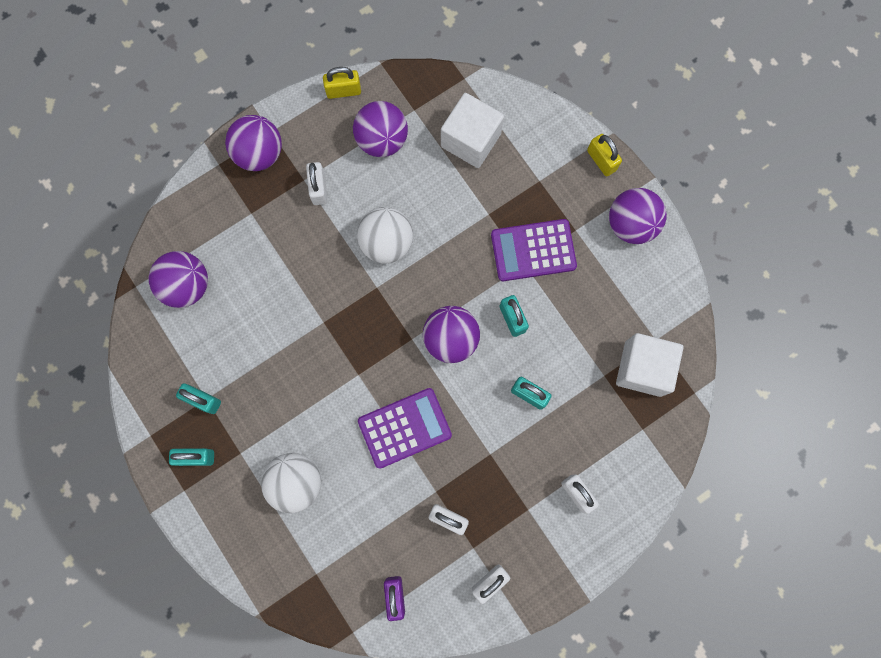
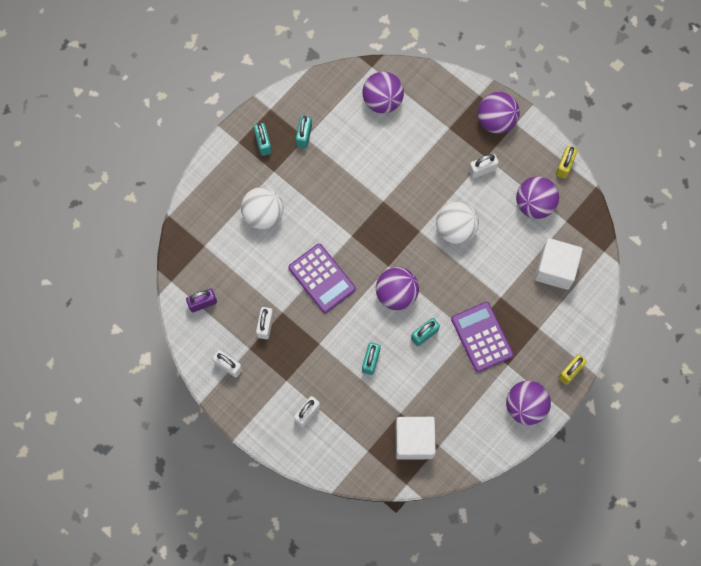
camera: 75 degrees right, 5 degrees down
(343, 91) = (564, 166): yellow padlock -> yellow padlock turned 45 degrees clockwise

